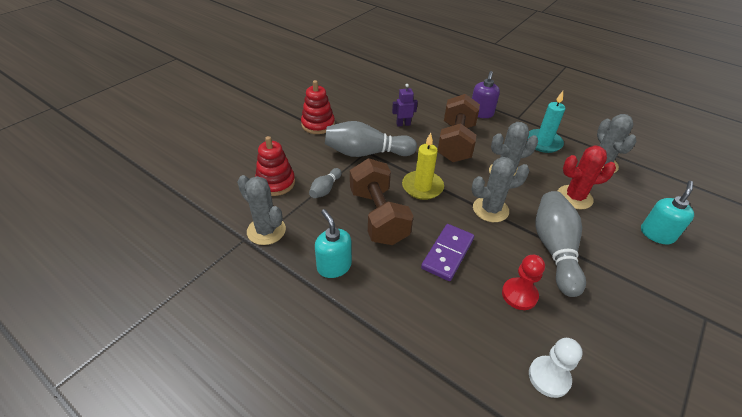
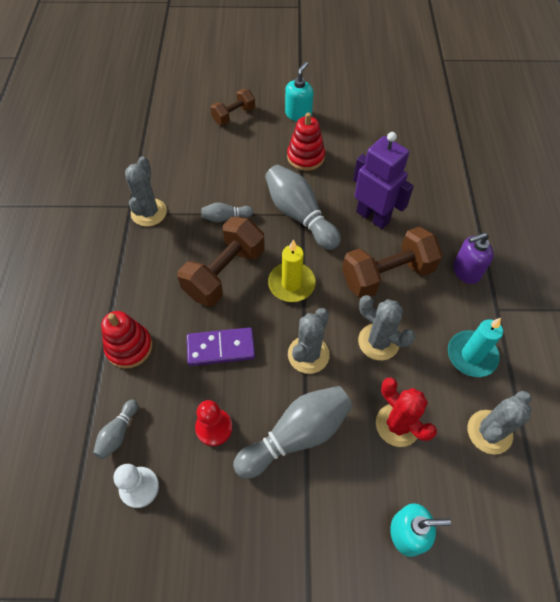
camera: 55 degrees right, 15 degrees up
(231, 136) = (234, 115): none -> brown dumbbell
(275, 183) = (204, 182): red stacking toy -> red stacking toy (129, 347)
(334, 266) = (146, 277): turquoise soap dispenser -> turquoise soap dispenser (298, 114)
(403, 124) = (373, 216): purple robot -> purple robot, size x1.98
(483, 367) = (118, 433): none -> grey bowling pin
(490, 209) = (308, 354): grey cactus -> grey cactus turned 75 degrees clockwise

